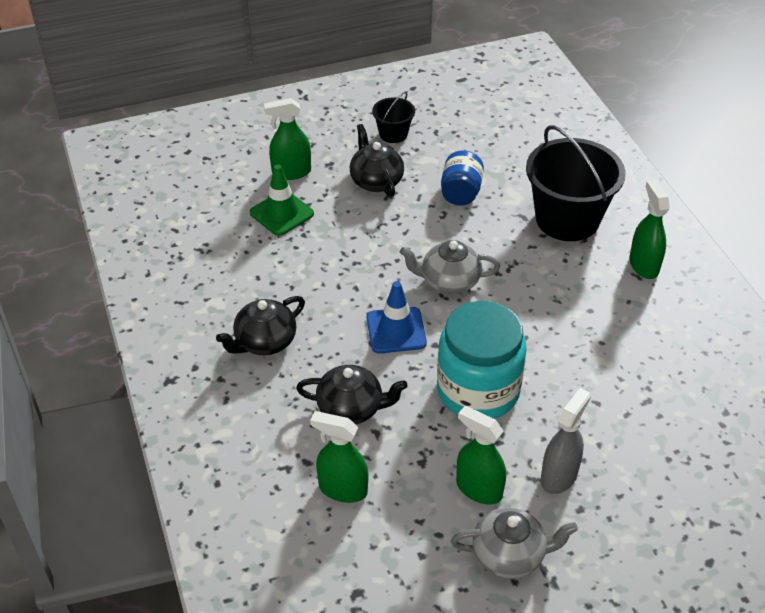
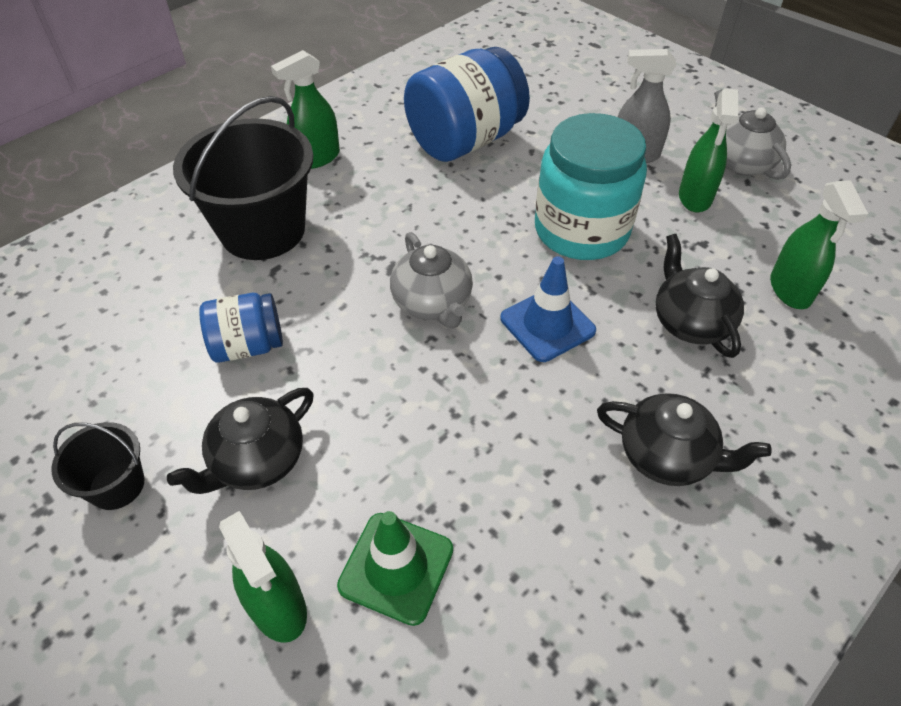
camera: 115 degrees left, 5 degrees up
(631, 363) = (465, 140): none -> blue jar

